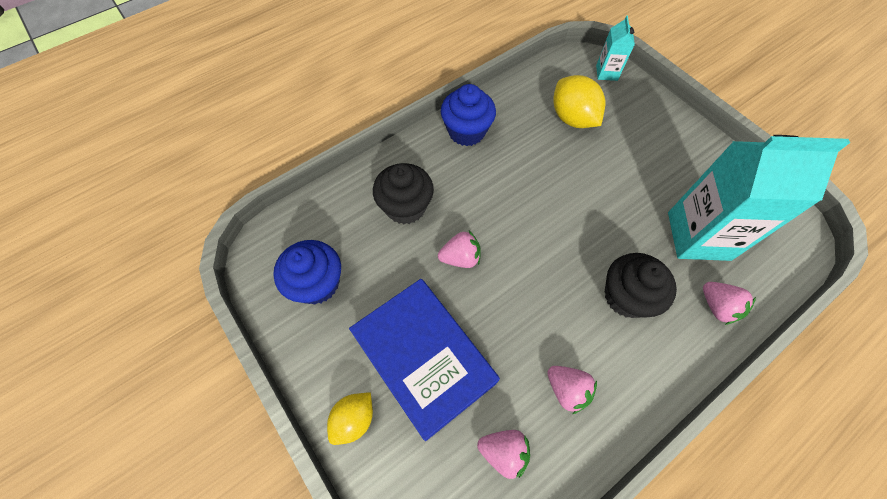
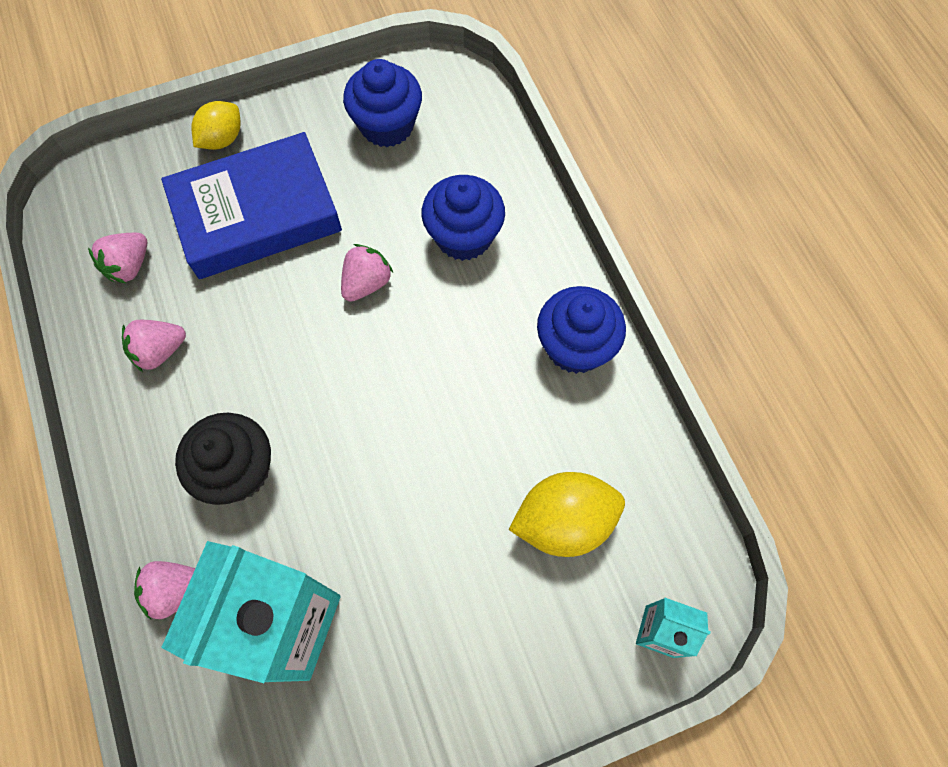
camera: 105 degrees right, 5 degrees up
(354, 419) = (222, 139): yellow lemon -> yellow lemon turned 75 degrees clockwise
(405, 207) = (463, 236): black cupcake -> blue cupcake
(460, 258) = (366, 283): pink strawberry -> pink strawberry turned 150 degrees counterclockwise

